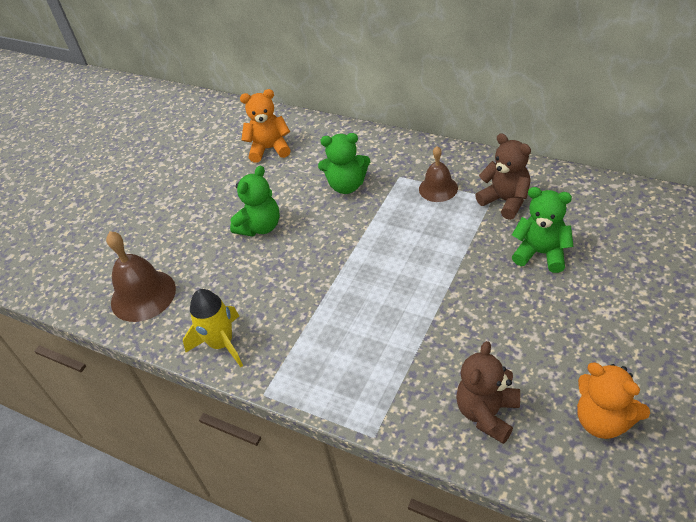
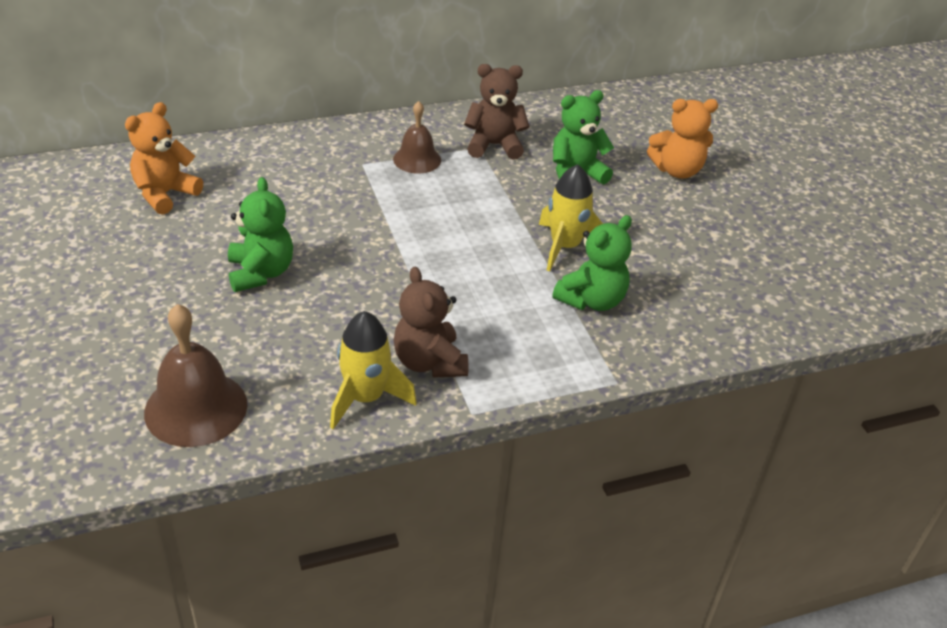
camera: 55 degrees left, 5 degrees down
(347, 185) = (314, 193): green teddy bear -> green teddy bear (591, 300)
(462, 309) = (565, 247): none -> yellow rocket
(487, 413) = (681, 312): brown teddy bear -> brown teddy bear (429, 362)
(603, 420) = (761, 269): orange teddy bear -> orange teddy bear (677, 170)

